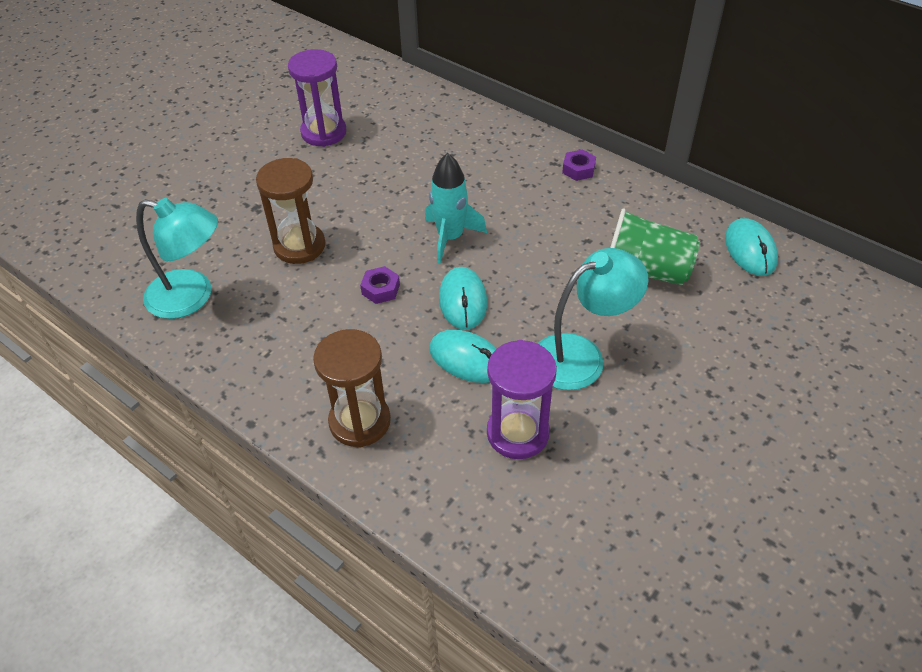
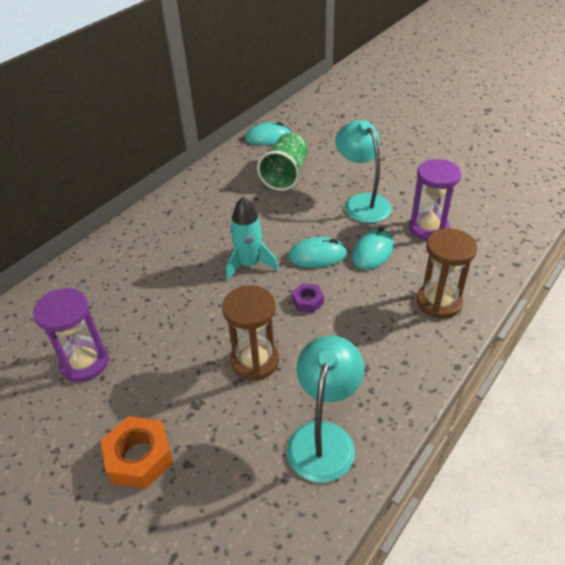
camera: 90 degrees left, 5 degrees down
(211, 178) = (139, 457): none -> orange nut
(578, 169) = (178, 200): purple nut -> none

